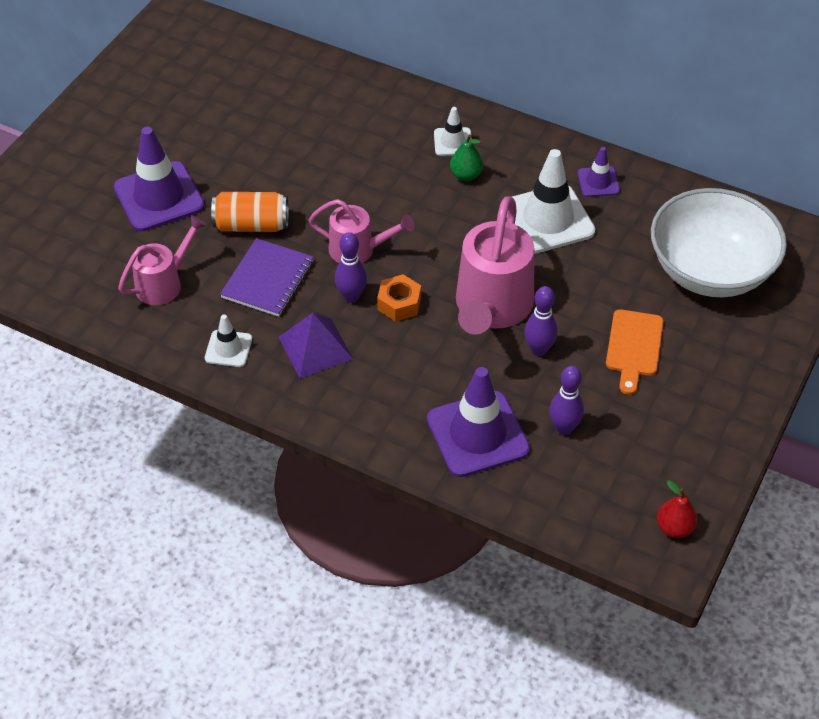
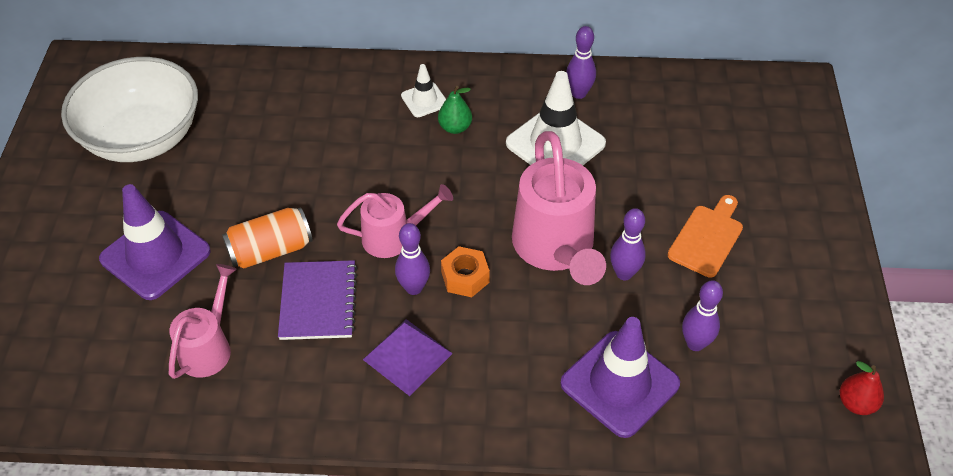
camera: 25 degrees left, 0 degrees up
(228, 349) = (317, 393): white traffic cone -> none
(598, 182) = (578, 93): purple traffic cone -> purple bowling pin
(634, 347) = (707, 238): orange cutting board -> orange cutting board turned 135 degrees counterclockwise
(710, 270) = (725, 141): white bowl -> white bowl (143, 137)

